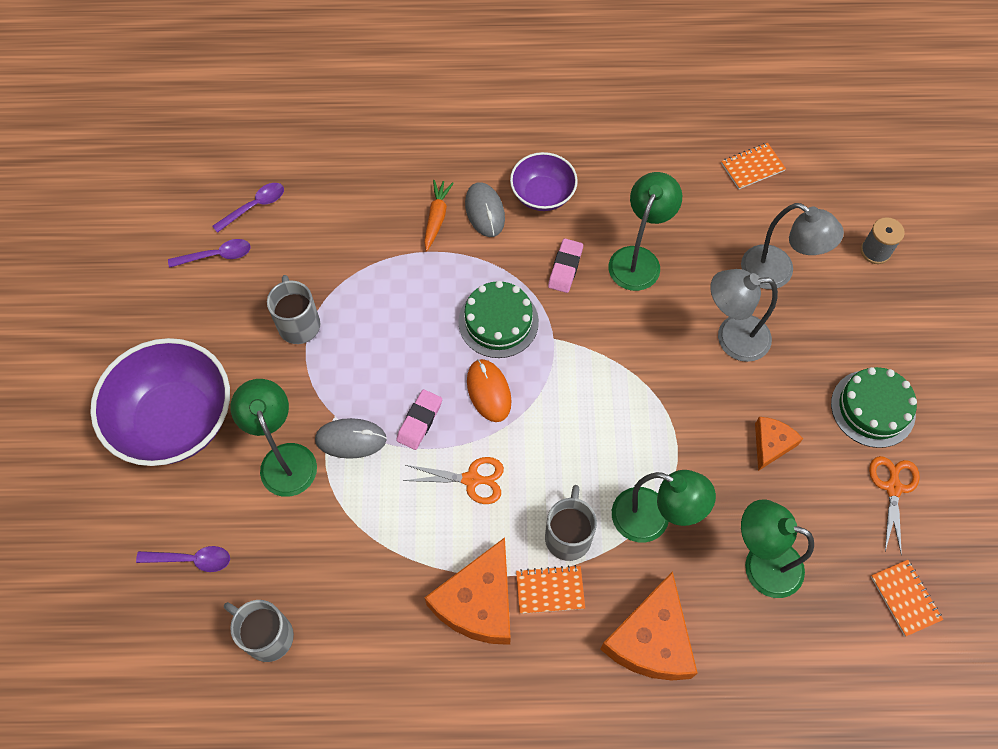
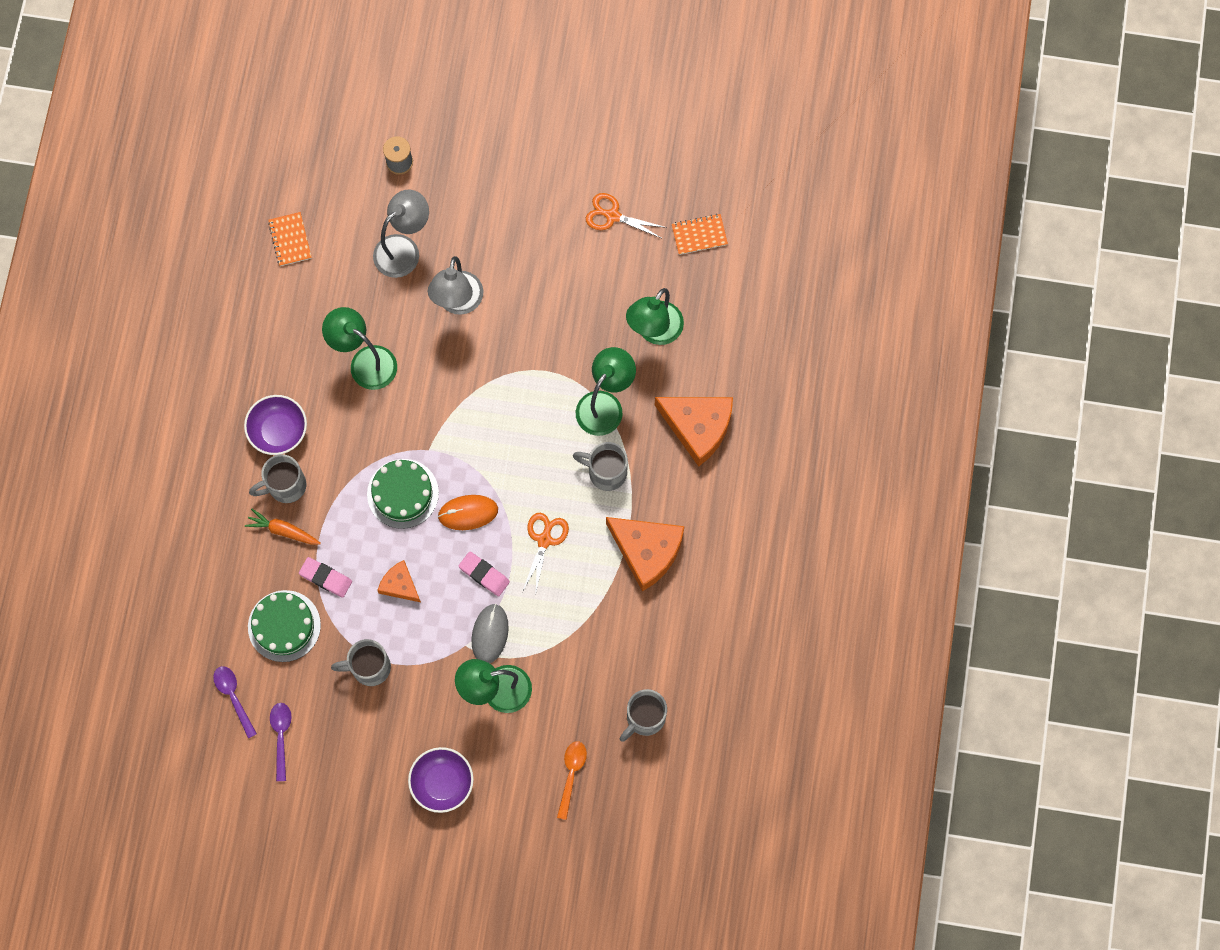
camera: 80 degrees left, 10 degrees up
(175, 420) = (442, 782): purple bowl -> purple bowl, size x0.55
(191, 559) = (571, 774): purple spoon -> orange spoon
(485, 211) = (285, 486): grey mouse -> grey mug
(550, 590) = (647, 495): orange notebook -> none
(565, 268) = (360, 426): pink eraser -> pink eraser (326, 578)
(771, 444) = (559, 297): orange cheese -> orange cheese (400, 585)
(873, 408) = (543, 210): green cake -> green cake (284, 626)

